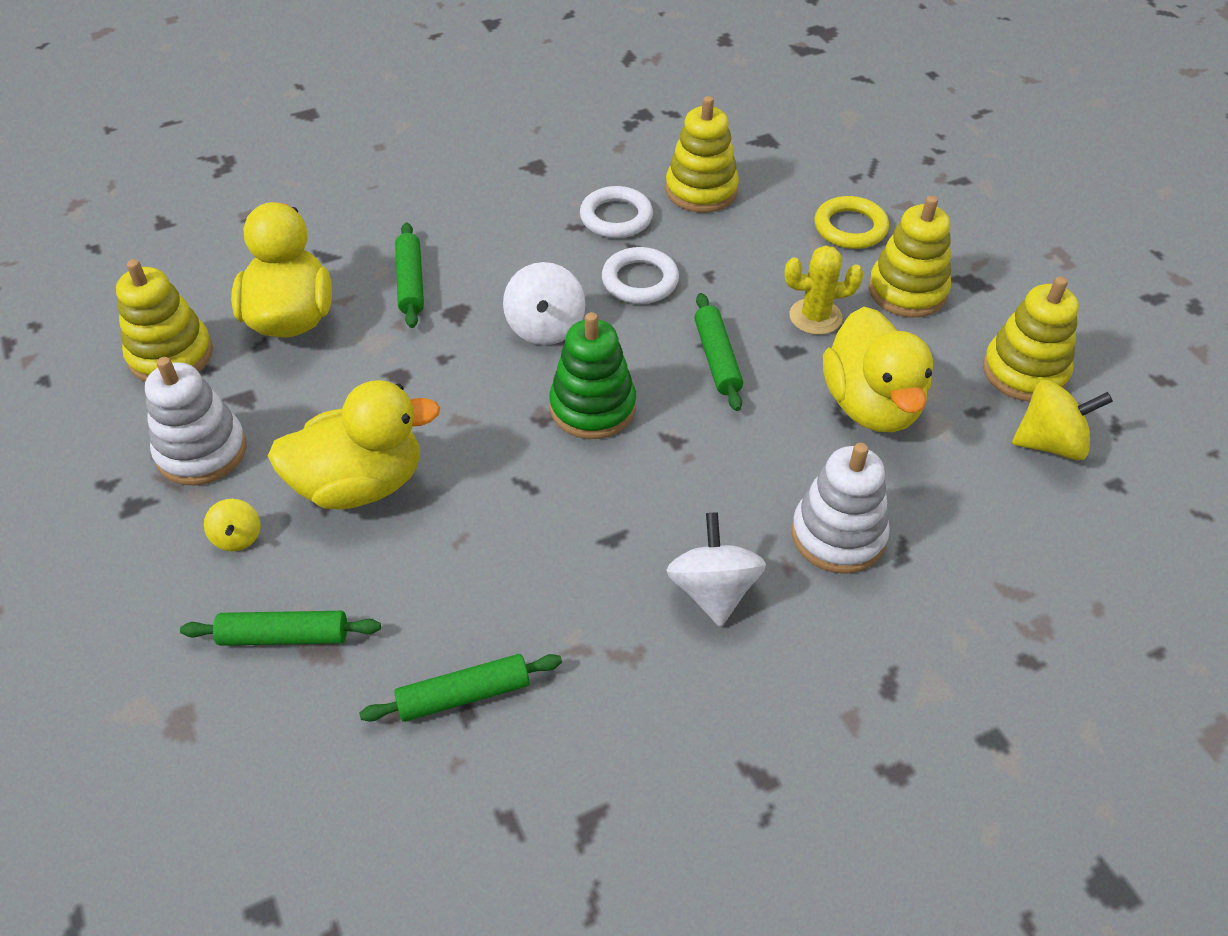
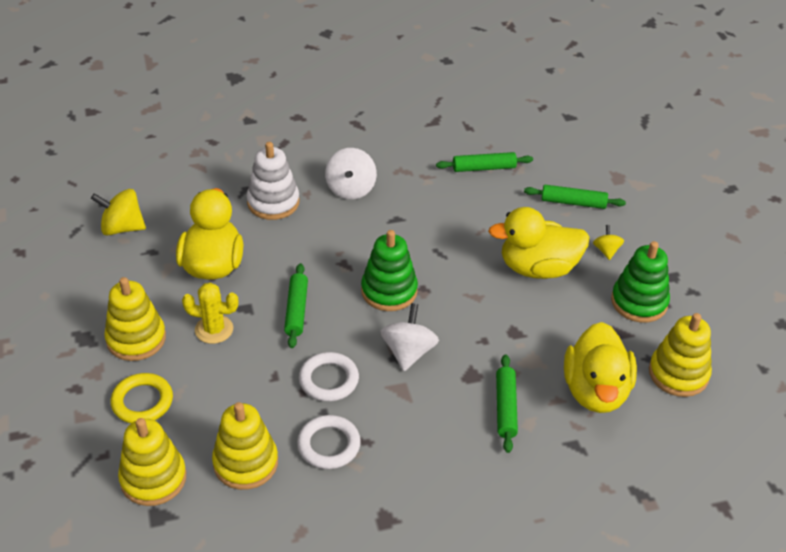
camera: 170 degrees left, 5 degrees down
(201, 451) = (639, 302): white stacking toy -> green stacking toy
(1024, 372) = (101, 270): yellow stacking toy -> yellow stacking toy (153, 478)

